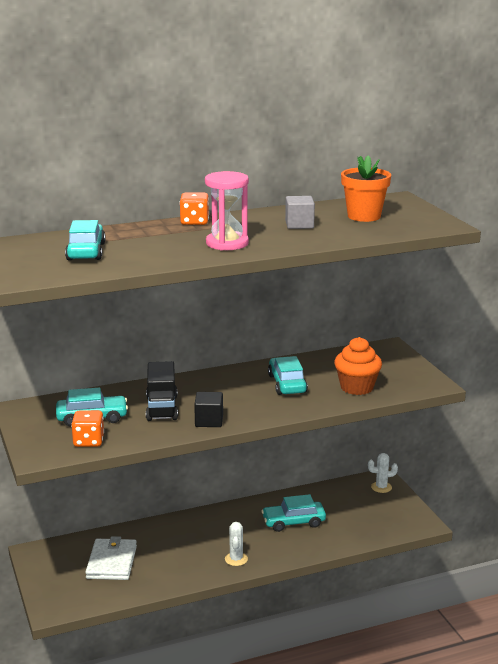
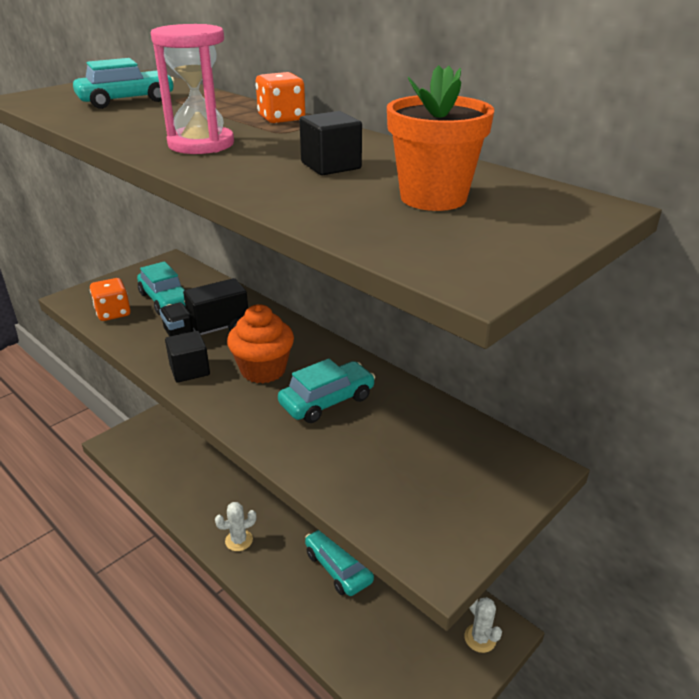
camera: 65 degrees right, 10 degrees up
(111, 562) = (196, 450): white wallet -> none
(299, 225) = (331, 166): grey cube -> black cube
(357, 387) = (361, 469): orange cupcake -> orange cupcake (263, 370)

